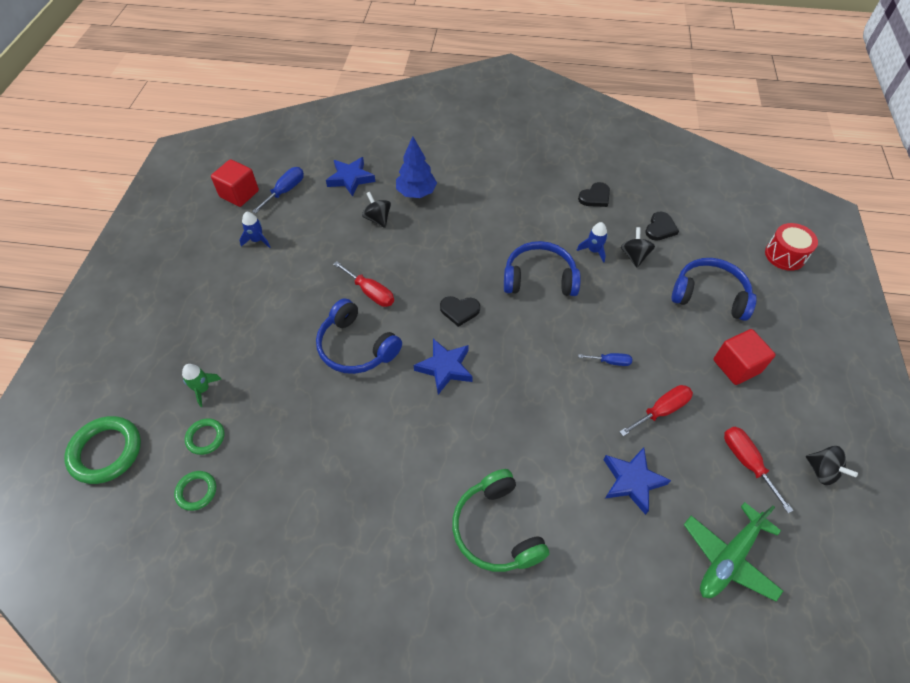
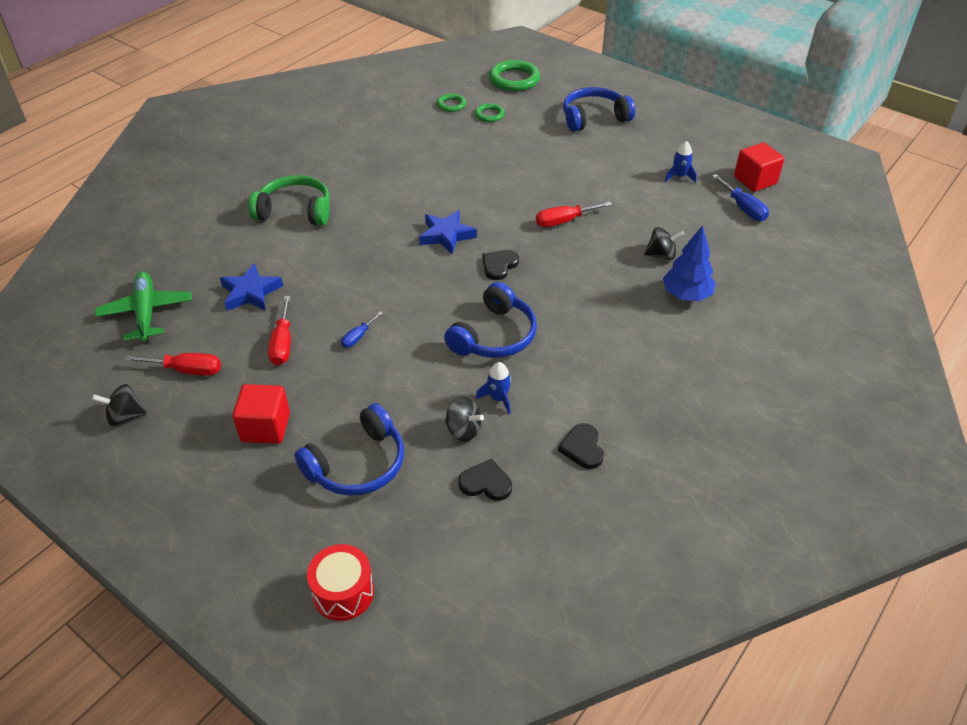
camera: 120 degrees right, 10 degrees down
(203, 389) = (532, 121): green rocket -> none
(350, 179) = (739, 255): blue star -> none
(356, 347) = (509, 196): blue headphones -> blue headphones (594, 118)
(660, 228) = (486, 483): black heart -> black heart turned 135 degrees clockwise

